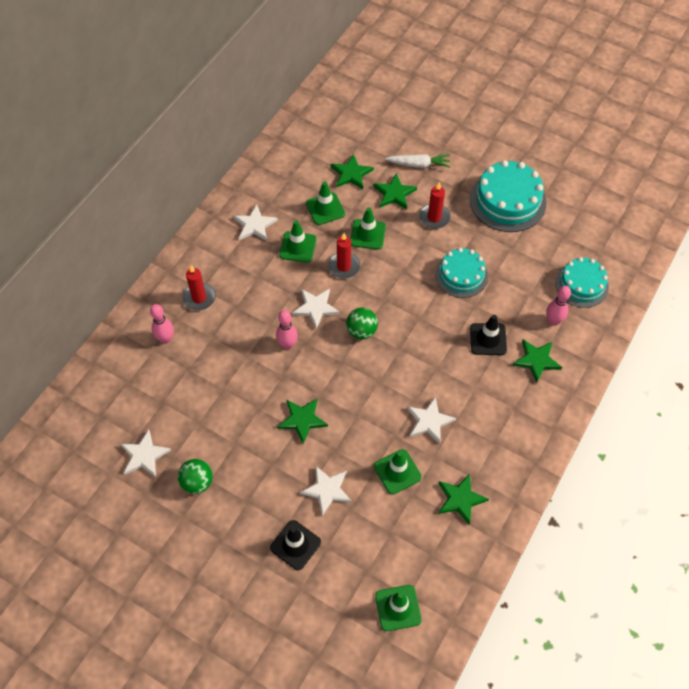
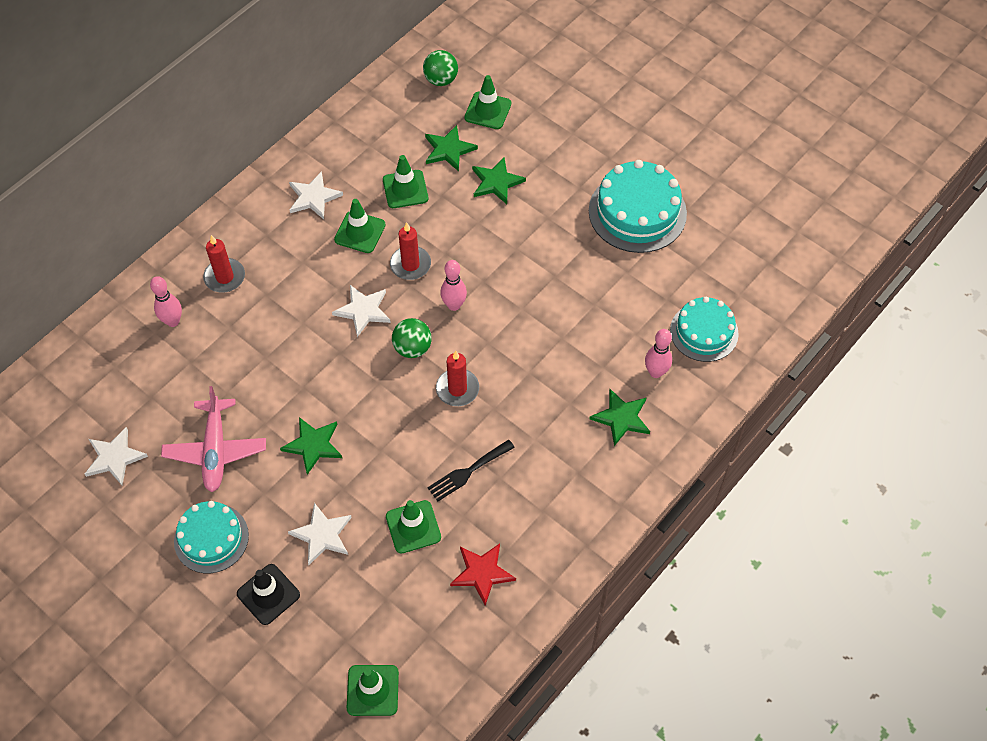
camera: 10 degrees right, 0 degrees up
(197, 482) = (169, 500): green ball -> green ball (441, 80)
(225, 436) = (215, 450): none -> pink plane
(287, 345) = (318, 351): pink bowling pin -> pink bowling pin (454, 305)
(367, 234) = (450, 229): green traffic cone -> green traffic cone (488, 111)
(418, 164) = (536, 150): white carrot -> none
(429, 421) = (468, 472): white star -> black fork
(434, 217) = (538, 220): red candle -> red candle (457, 389)
(460, 499) = (482, 573): green star -> red star
(461, 275) = (554, 297): turquoise cake -> turquoise cake (211, 538)
(488, 339) = (567, 382): black traffic cone -> none

